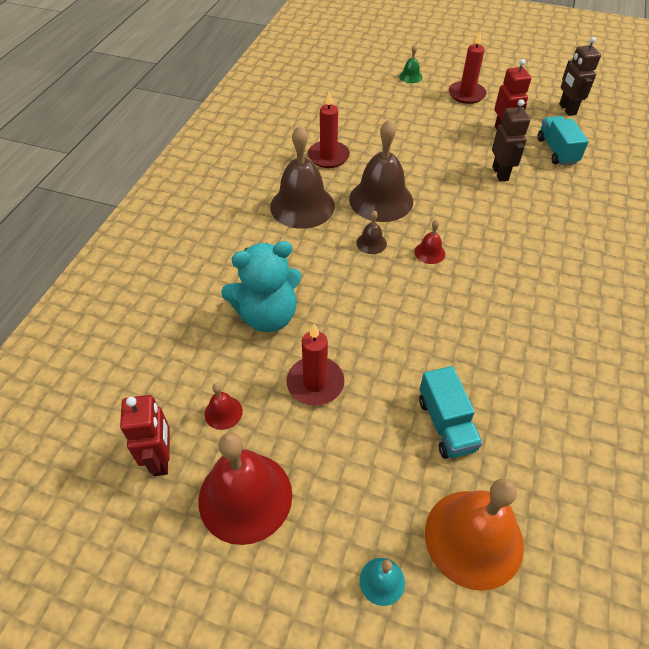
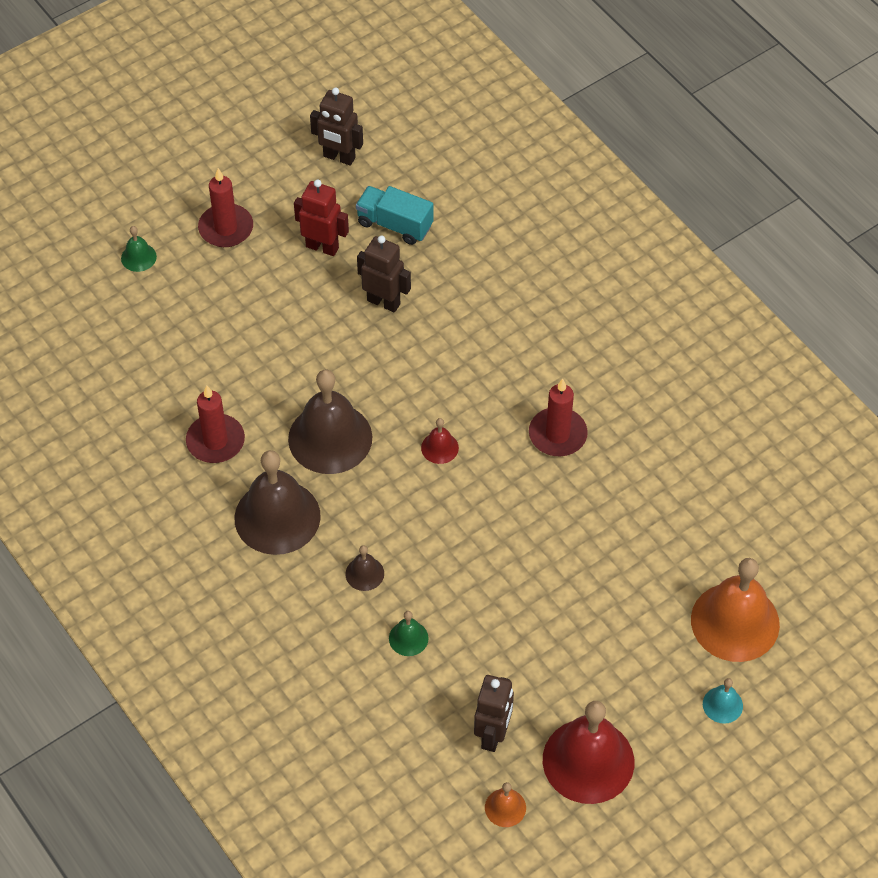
camera: 55 degrees left, 5 degrees up
(161, 459) = (505, 807): red robot -> orange bell
(223, 412) = (493, 735): red bell -> brown robot
(267, 316) = (408, 638): turquoise teddy bear -> green bell
(315, 383) = (517, 644): red candle -> red candle (557, 434)
(371, 243) = (385, 489): brown bell -> brown bell (364, 573)
(446, 424) = (632, 571): turquoise truck -> none

